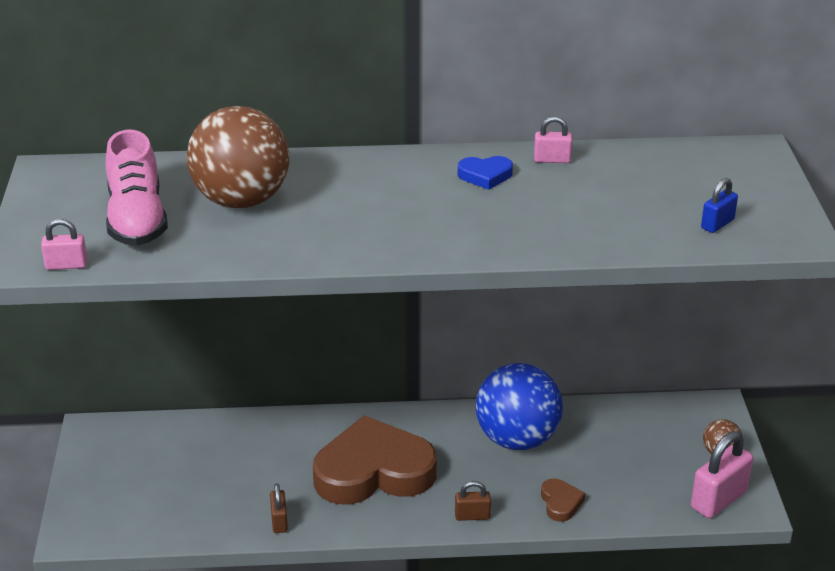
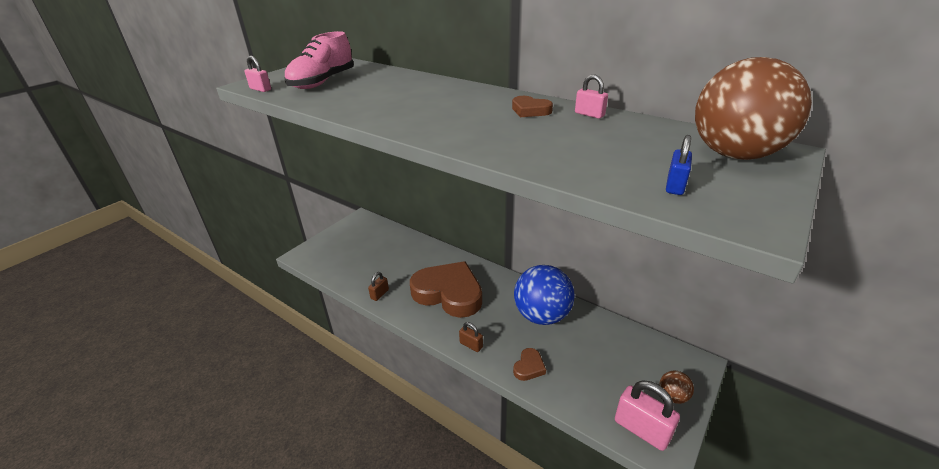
camera: 40 degrees right, 0 degrees up
(241, 200) = (380, 87): brown ball -> brown ball (734, 154)
(485, 175) = (530, 110): blue heart -> brown heart
(717, 224) = (675, 186): blue padlock -> blue padlock turned 60 degrees counterclockwise
(718, 499) = (641, 429): pink padlock -> pink padlock turned 45 degrees clockwise

